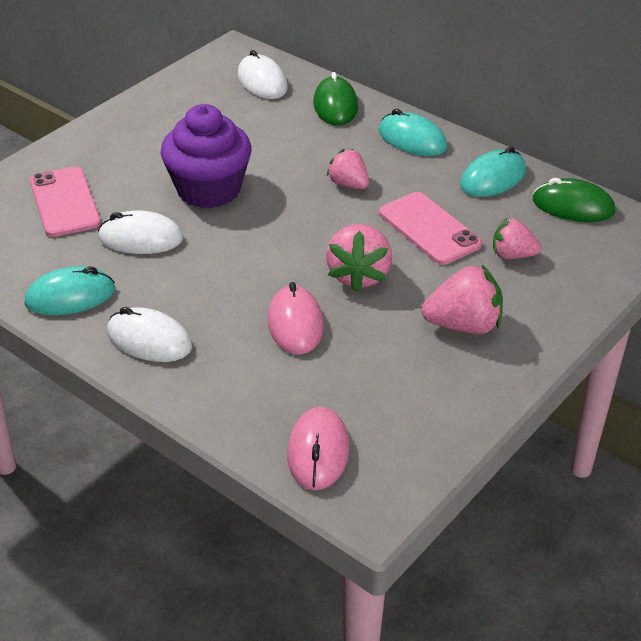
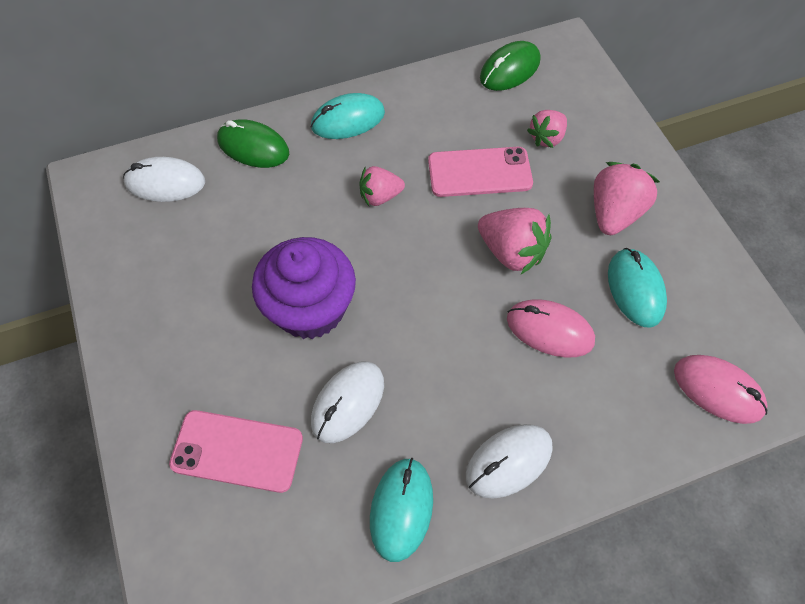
camera: 60 degrees left, 20 degrees up
(492, 178) = (441, 97): turquoise mouse -> turquoise mouse (635, 289)

